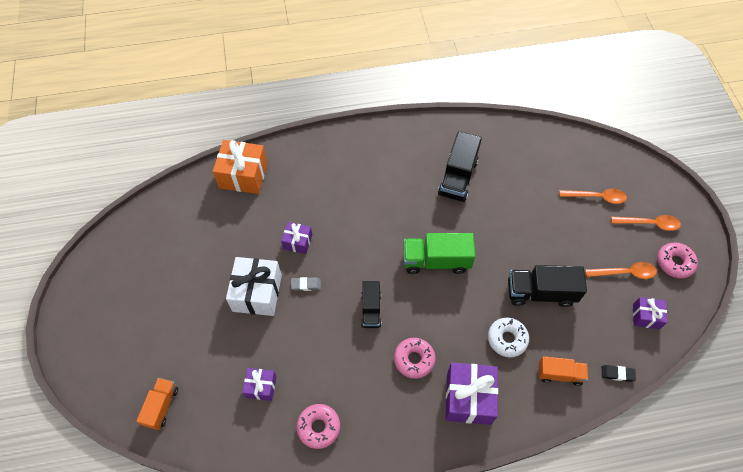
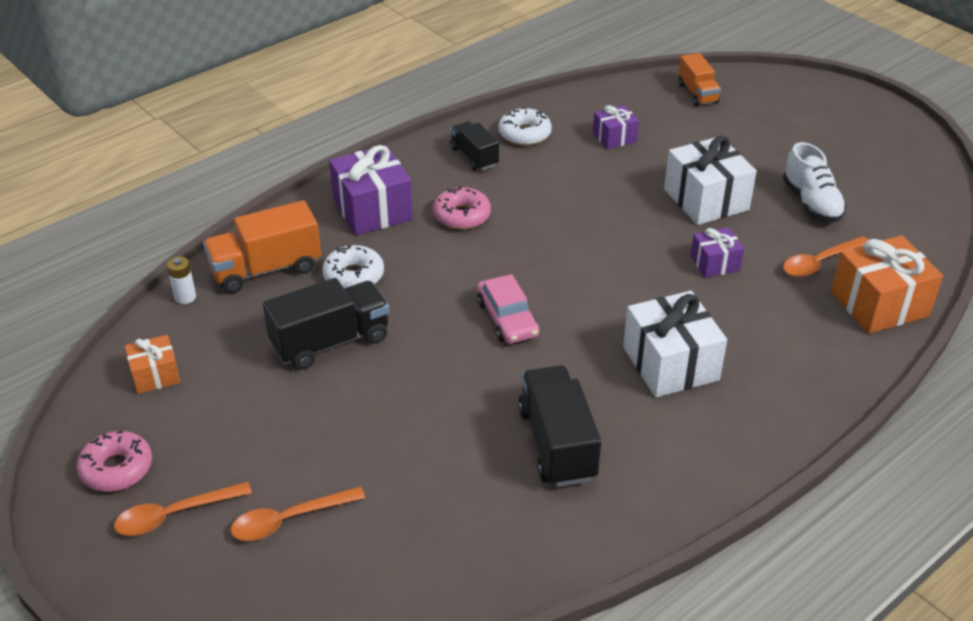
camera: 150 degrees right, 20 degrees down
(202, 257) = (811, 203): none -> white shoe
(306, 285) = (656, 228): grey eraser -> none
(318, 427) = (524, 134): pink donut -> white donut
(371, 309) = (553, 237): black truck -> black truck (474, 157)
(374, 192) = (670, 363): none -> white gift
(436, 261) = (507, 318): green truck -> pink car
(559, 374) = (266, 269): orange truck -> orange truck, size x1.61
(617, 374) = (185, 297): black eraser -> white battery
(624, 273) = (203, 419): orange spoon -> orange spoon (819, 262)
(646, 316) = (155, 375): purple gift -> orange gift

